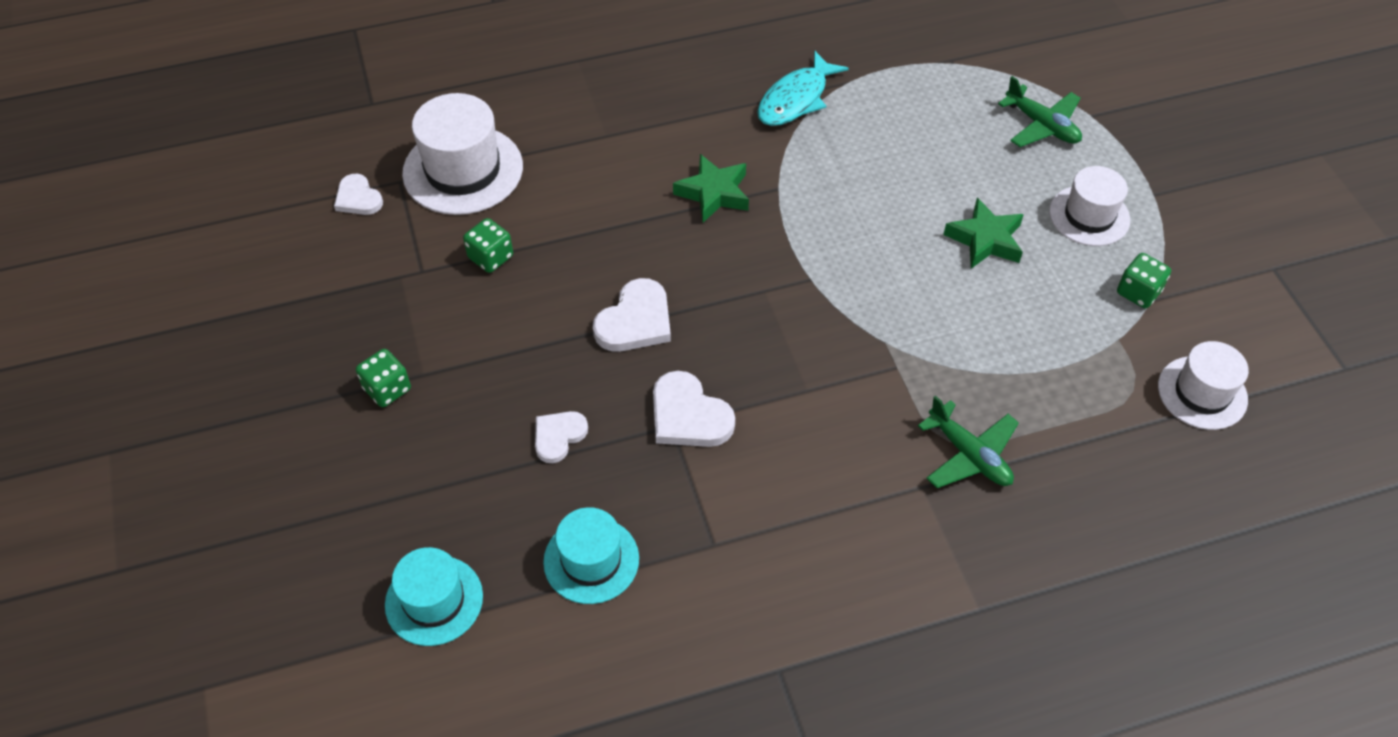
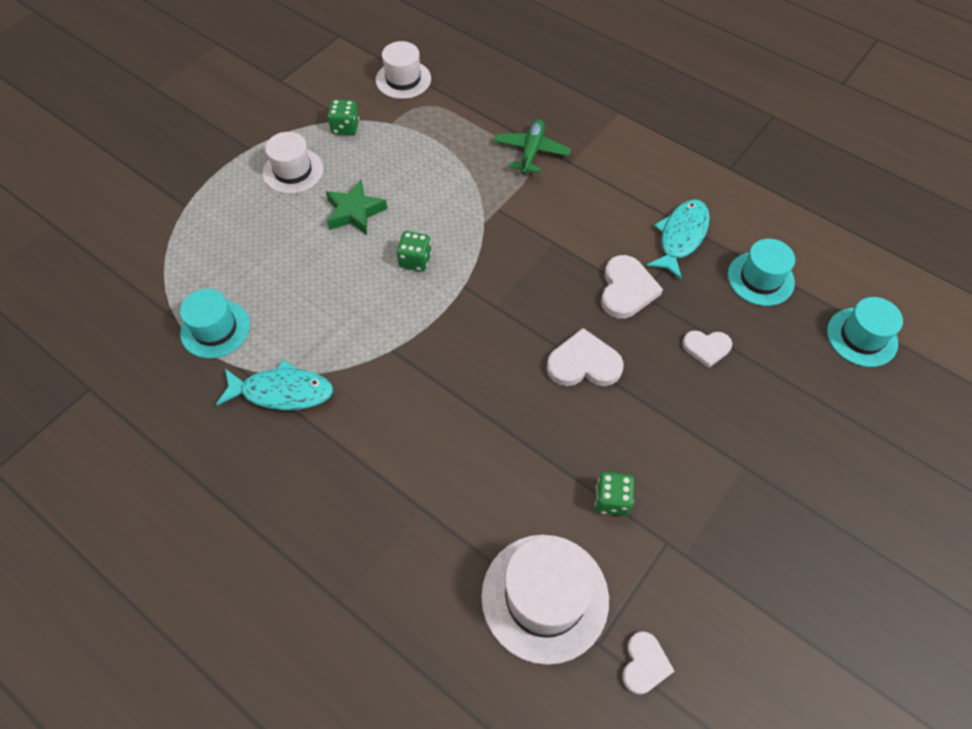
camera: 125 degrees left, 5 degrees up
(387, 389) = (775, 478): green dice -> green dice (415, 260)
(714, 193) = (428, 388): green star -> none
(715, 522) = (681, 237): none -> turquoise fish
(904, 83) = (215, 329): none -> turquoise hat
(1042, 125) = (214, 227): green plane -> none

